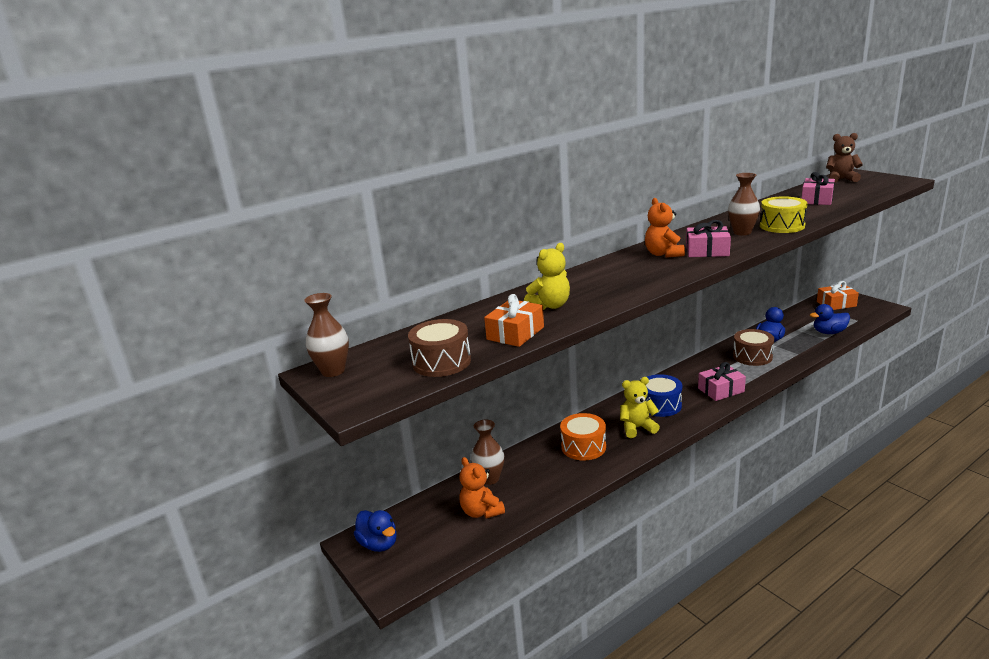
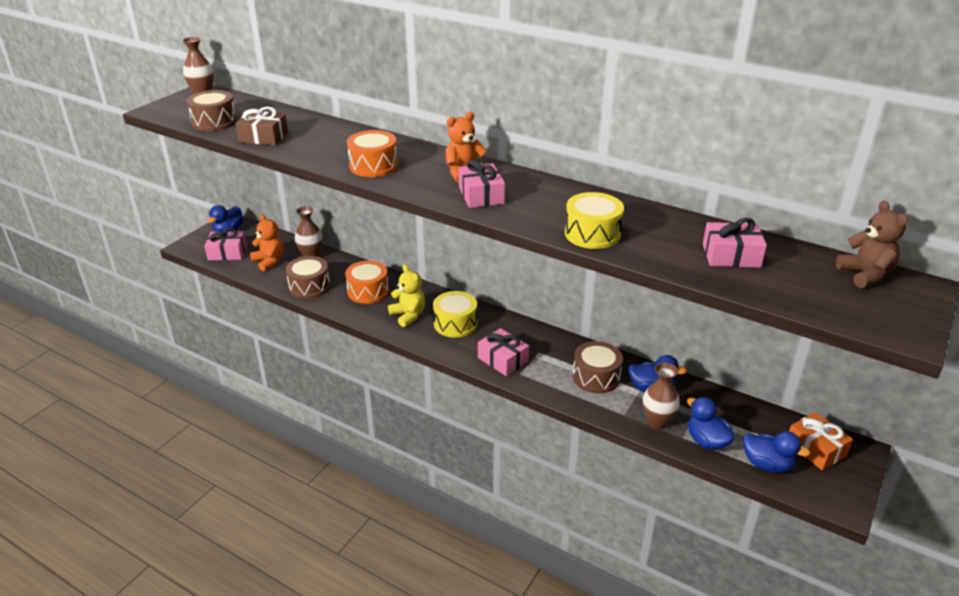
camera: 65 degrees right, 10 degrees up
(436, 547) = (227, 253): none -> pink gift
(481, 511) = (269, 261): orange teddy bear -> orange teddy bear turned 105 degrees clockwise
(515, 333) = (263, 137): orange gift -> brown gift
(550, 306) = (320, 141): yellow teddy bear -> none
(554, 484) = (309, 286): none -> brown drum
(626, 285) = (373, 166): none -> orange drum
(660, 405) = (455, 324): blue drum -> yellow drum
(742, 232) = (555, 211): brown vase -> brown vase (657, 422)
(852, 319) = (767, 464): none -> blue duck

